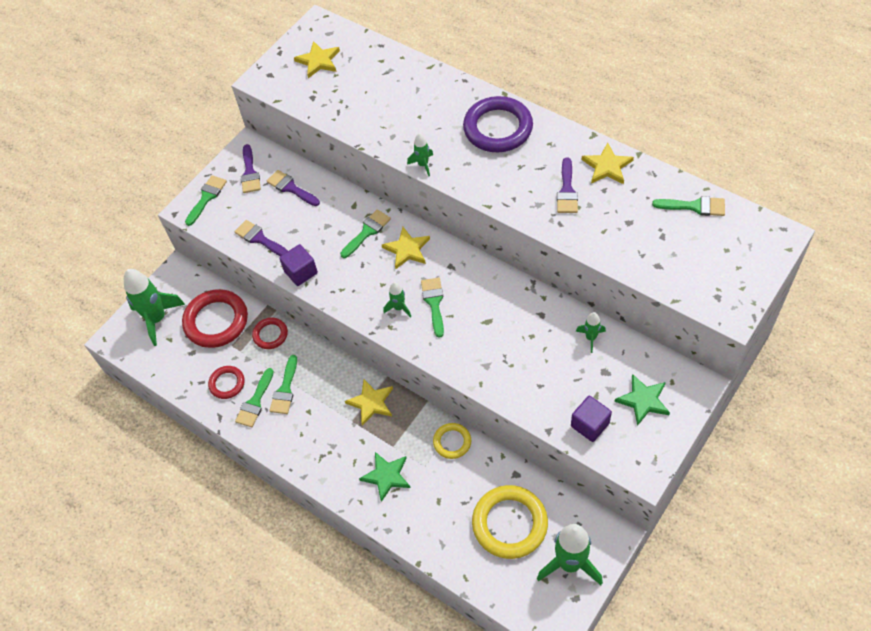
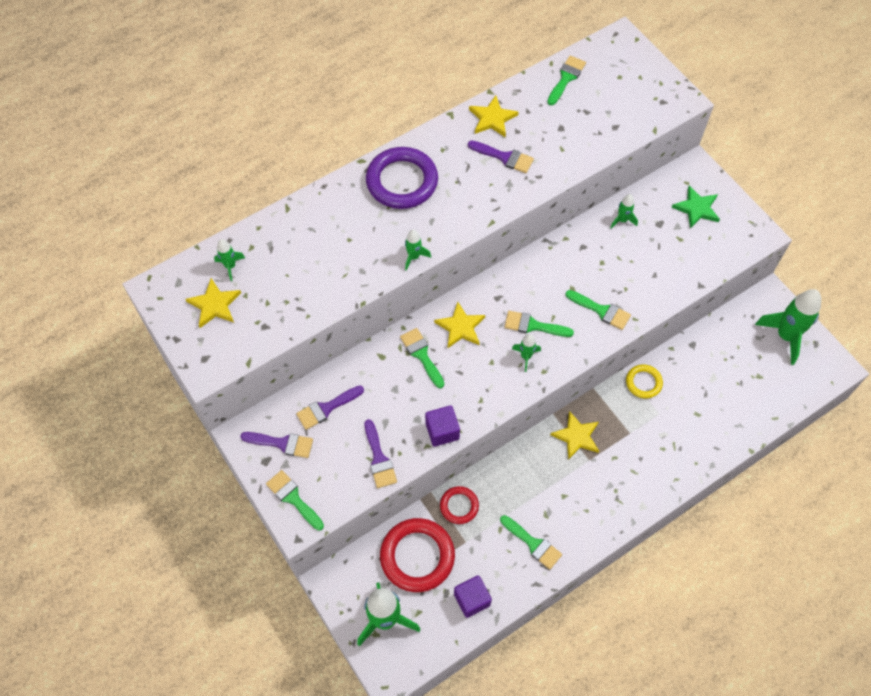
camera: 75 degrees left, 5 degrees up
(227, 383) = (500, 566): red ring -> none
(259, 239) = (379, 458): purple brush -> purple brush turned 75 degrees counterclockwise
(285, 389) = (530, 510): green brush -> green brush (601, 310)
(357, 56) = (230, 266): none -> green rocket
(386, 476) = (658, 448): green star -> none
(509, 524) = (736, 366): yellow ring -> none
(590, 425) = (705, 254): purple cube -> purple cube (472, 599)

